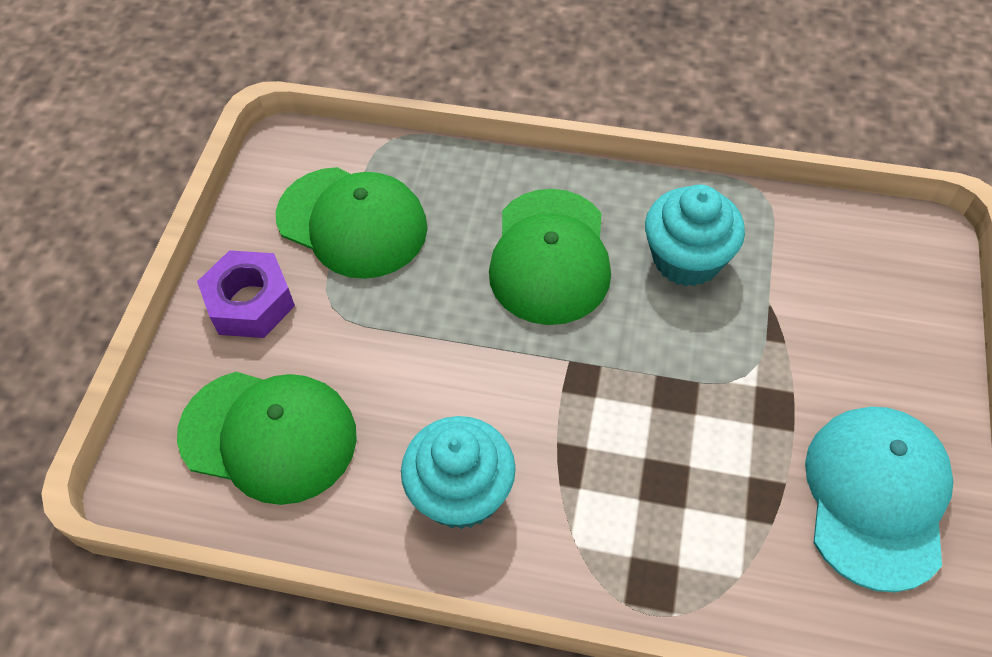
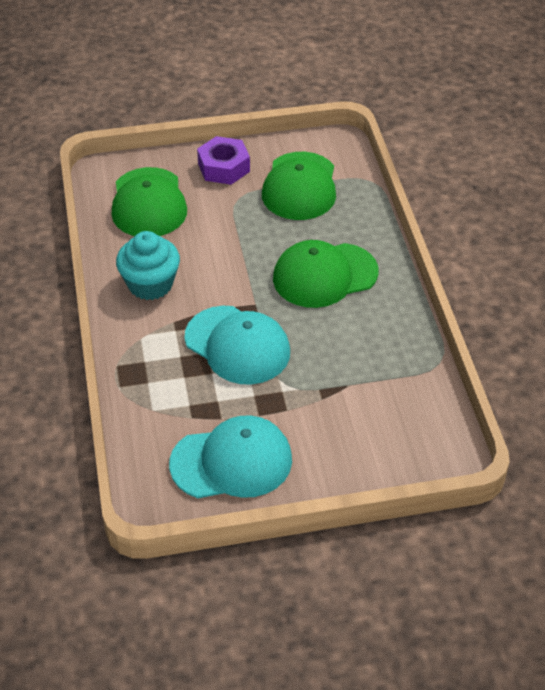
camera: 65 degrees right, 10 degrees down
(645, 412) = (237, 345): none -> turquoise cap
(686, 259) = (360, 337): turquoise cupcake -> none

